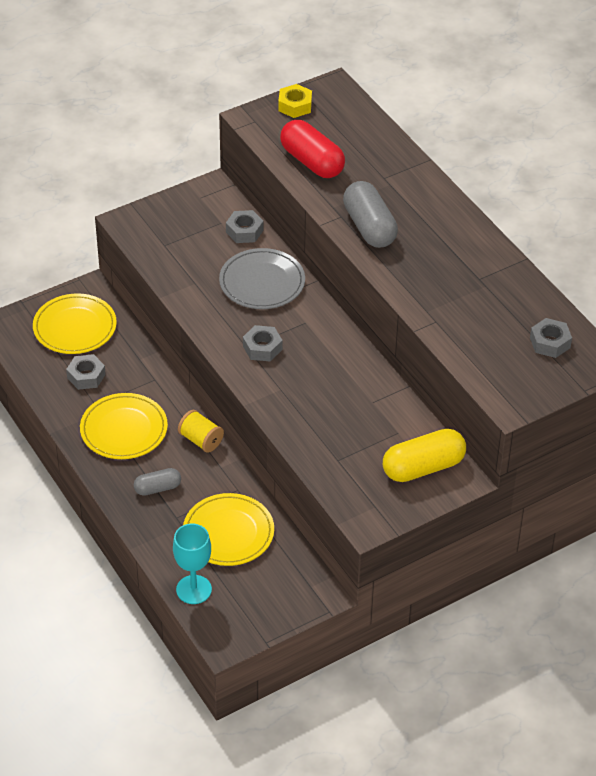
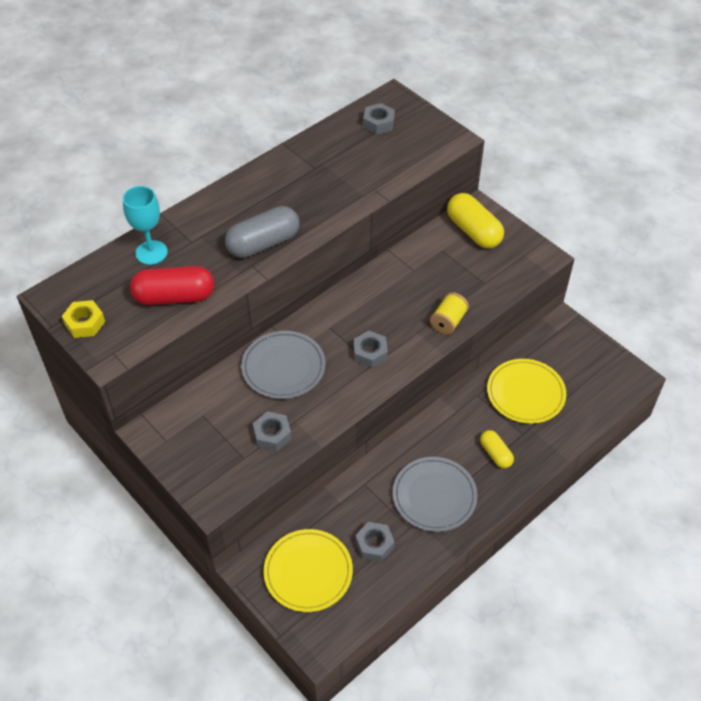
camera: 100 degrees left, 5 degrees up
(124, 429) = (434, 496): yellow plate -> grey plate
(157, 488) = (495, 454): grey capsule -> yellow capsule
(194, 589) = (593, 406): turquoise goblet -> turquoise goblet (151, 252)
(201, 440) = (430, 432): yellow spool -> yellow spool (448, 321)
(244, 231) = (213, 393): grey nut -> grey nut (272, 434)
(312, 162) = (174, 297): red capsule -> red capsule turned 45 degrees clockwise

